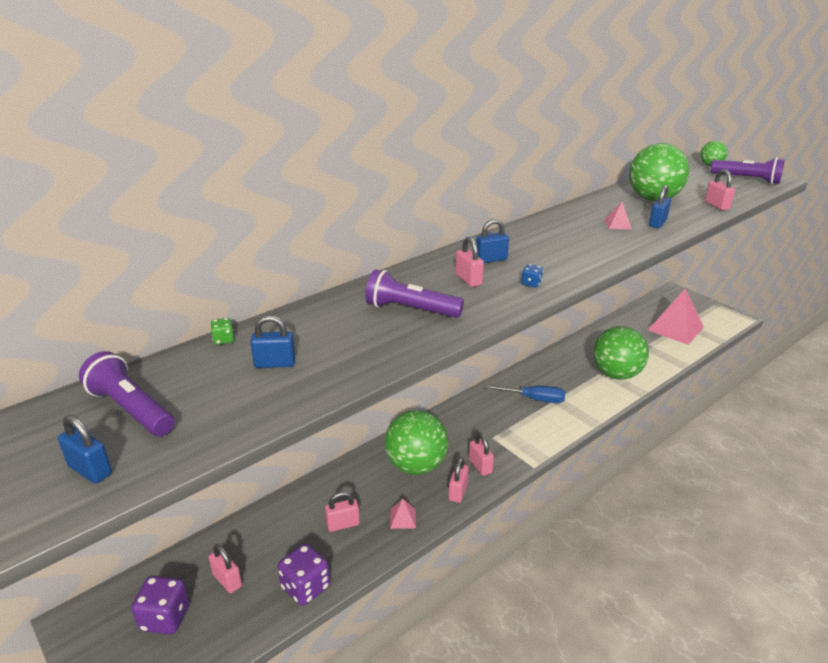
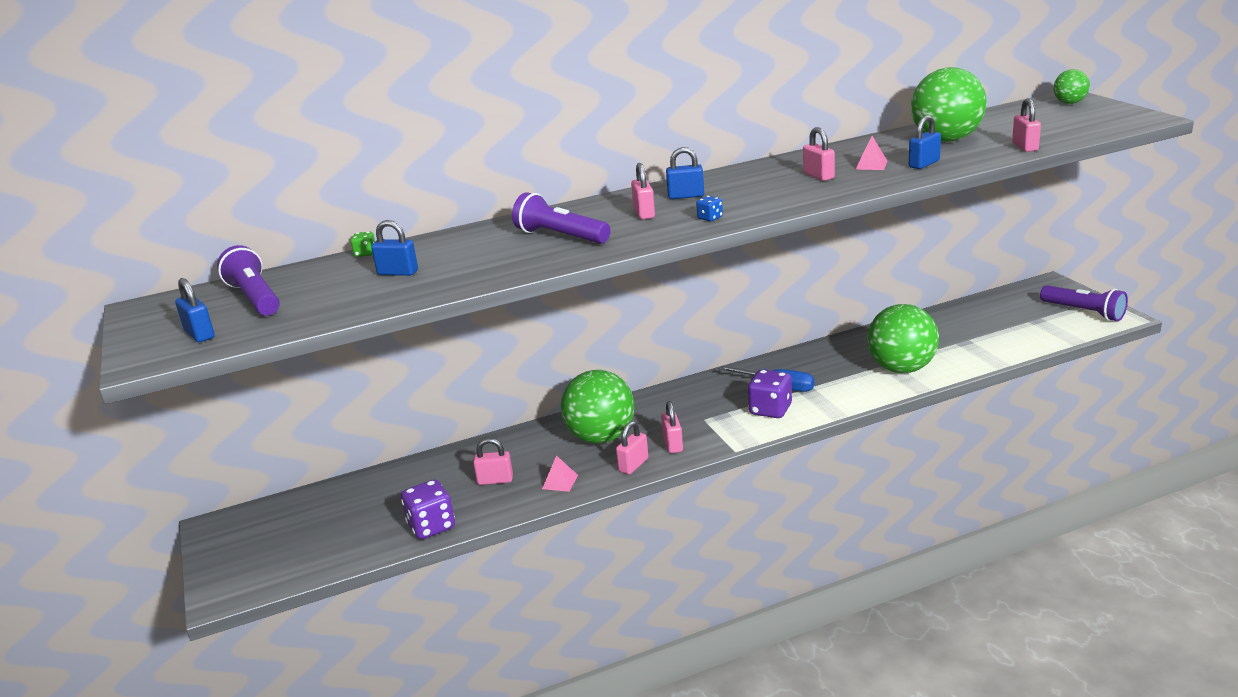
camera: 20 degrees right, 5 degrees down
(165, 618) = (292, 533): purple dice -> purple dice (770, 410)
(227, 580) = (360, 512): pink padlock -> pink padlock (818, 176)
(675, 328) = (1020, 324): pink pyramid -> none
(747, 179) = (1103, 118): purple flashlight -> purple flashlight (1084, 312)

